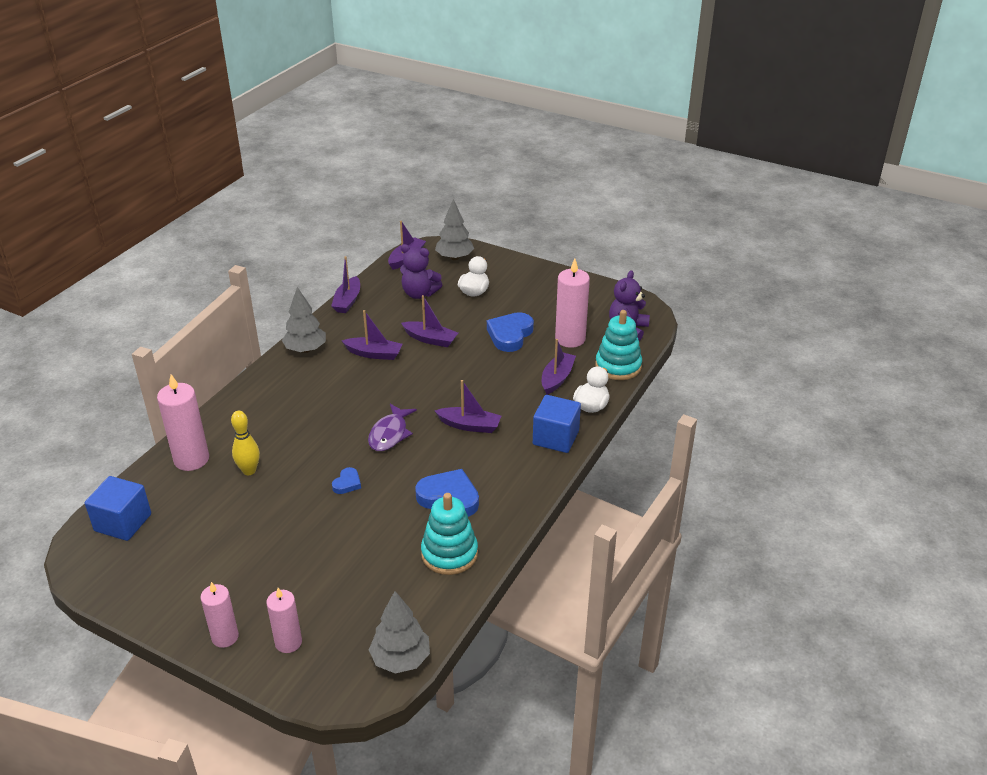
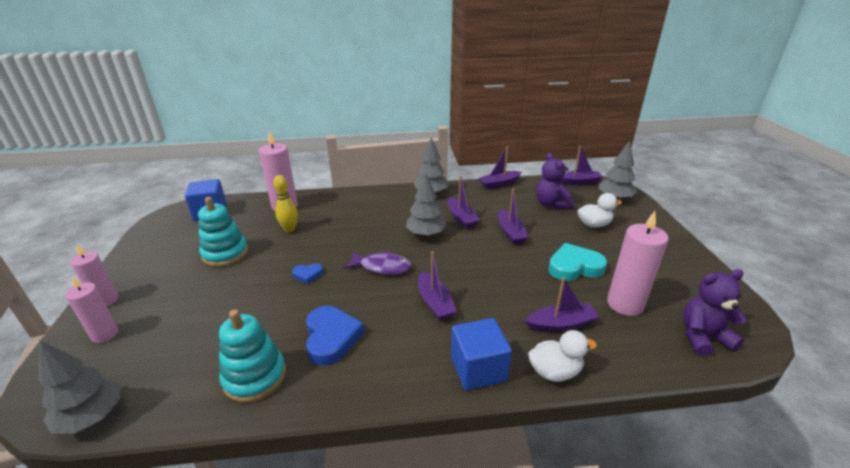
camera: 55 degrees right, 5 degrees down
(372, 387) = (425, 234): none -> grey tree
(390, 434) = (382, 267): purple fish -> purple fish turned 150 degrees counterclockwise
(510, 335) = (574, 267): blue heart -> turquoise heart
(618, 366) = (640, 360): turquoise stacking toy -> turquoise stacking toy (225, 253)

